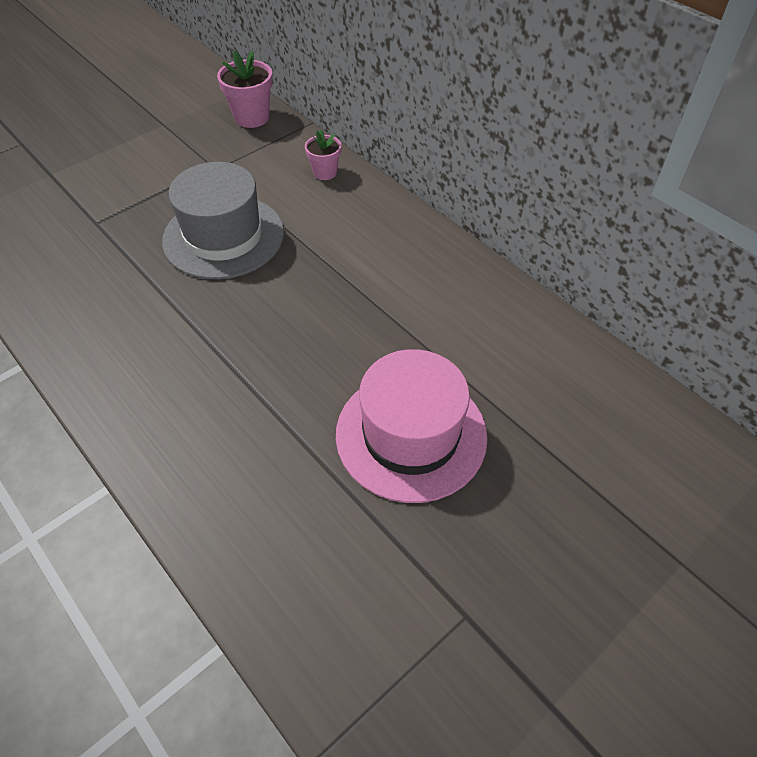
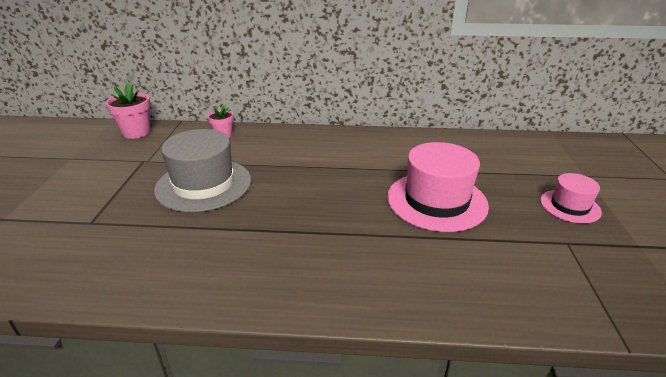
camera: 45 degrees left, 20 degrees down
(564, 581) = (570, 206): none -> pink hat

